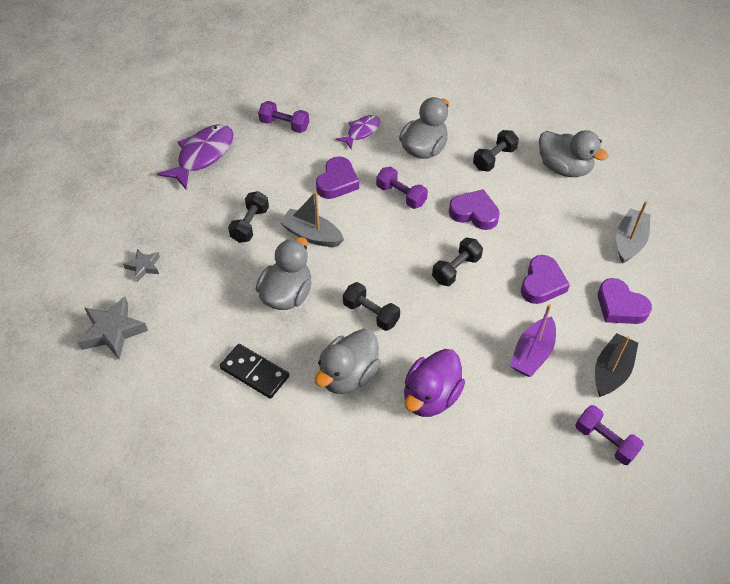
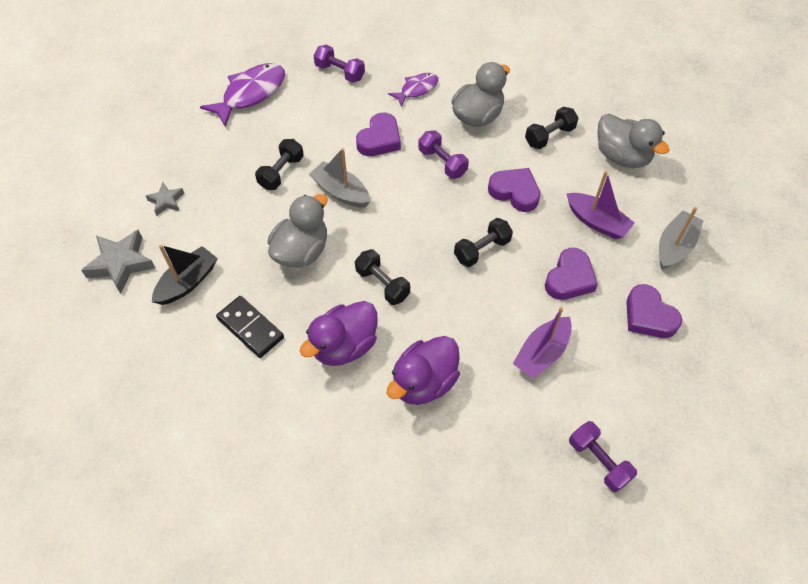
camera: 10 degrees right, 5 degrees up
(348, 375) = (344, 346): grey duck -> purple duck
(554, 229) = (596, 222): none -> purple boat
(611, 371) = (623, 385): black boat -> black boat (188, 282)

